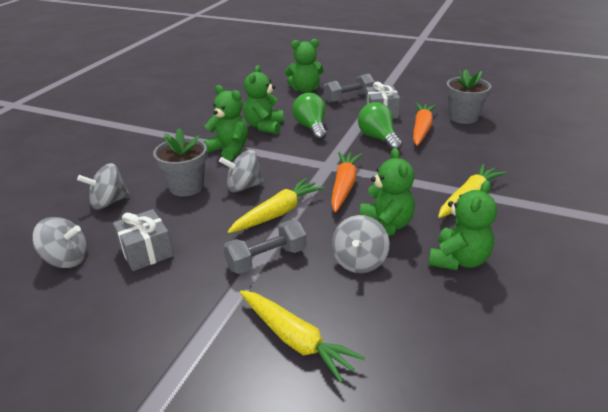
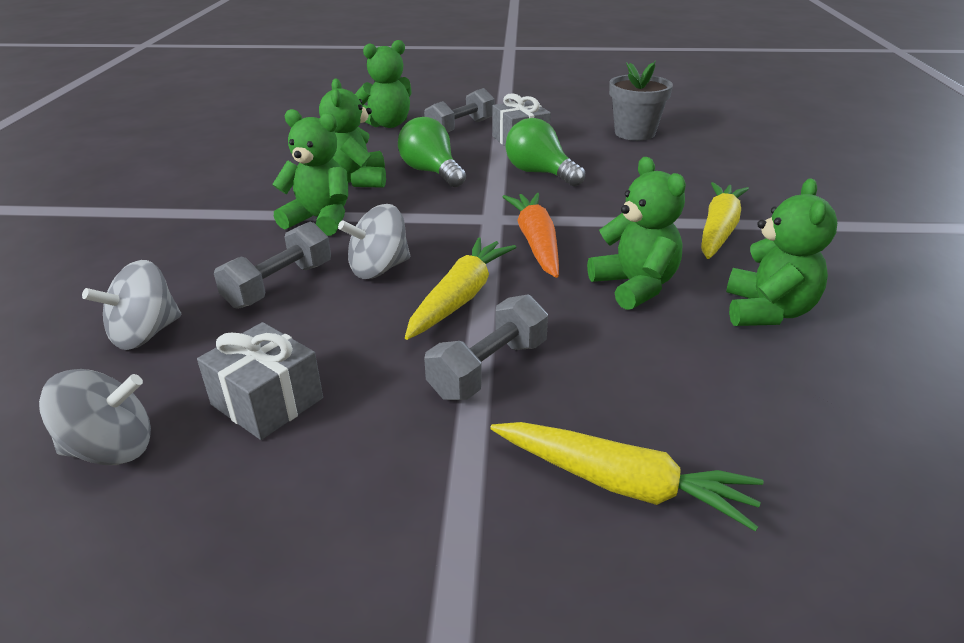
camera: 20 degrees left, 0 degrees up
(186, 187) = (279, 285): grey flower pot -> grey dumbbell
(359, 261) = (633, 342): grey spinning top -> none
(421, 129) = (591, 154): orange carrot -> none

